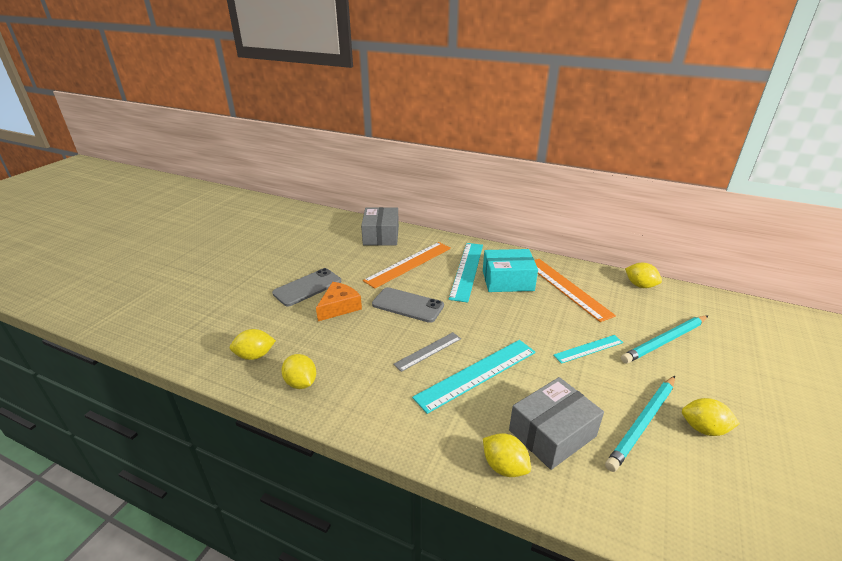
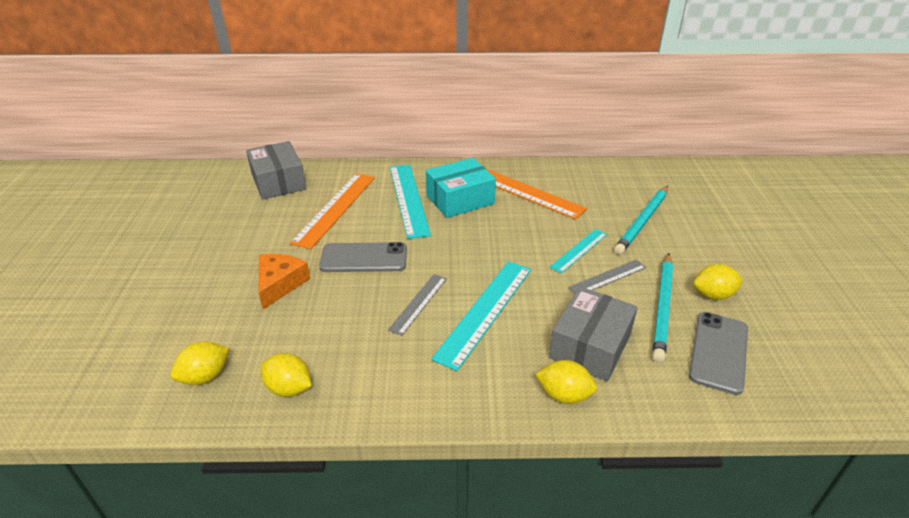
camera: 25 degrees left, 5 degrees up
(307, 287) = (221, 271): grey phone -> grey phone (718, 352)
(602, 379) = (607, 277): none -> grey ruler
(640, 285) = (593, 171): yellow lemon -> none

